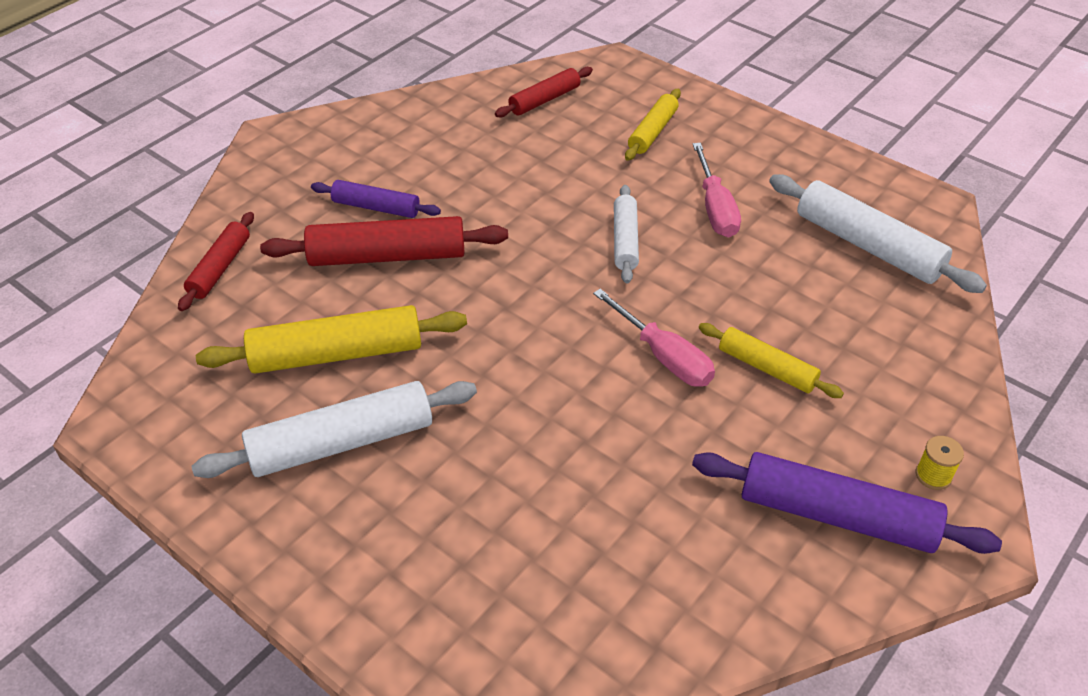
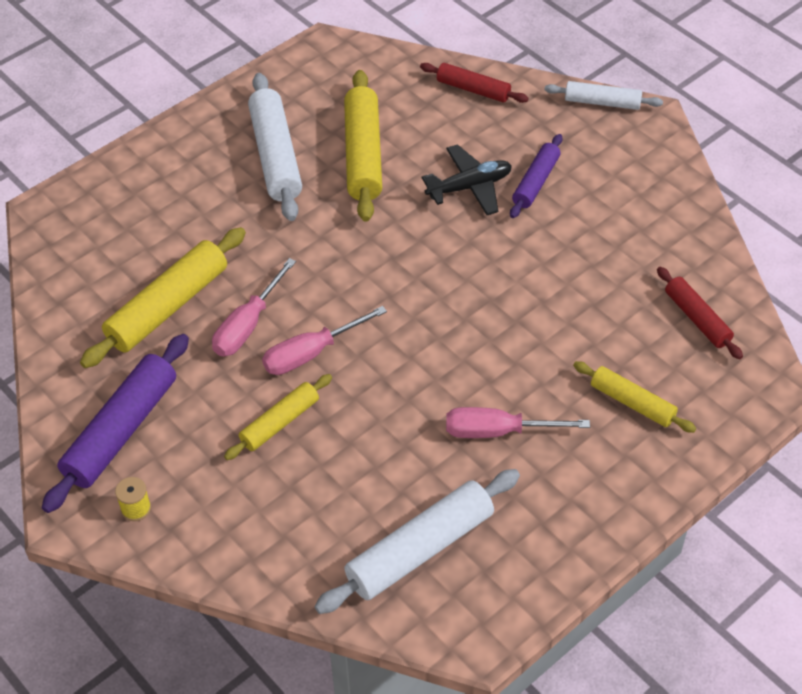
camera: 100 degrees right, 5 degrees up
(387, 256) = (470, 187): red rolling pin -> black plane
(625, 240) = (462, 351): white rolling pin -> white rolling pin (602, 102)
(631, 509) = (168, 307): none -> yellow rolling pin
(639, 420) = (248, 325): none -> pink screwdriver

